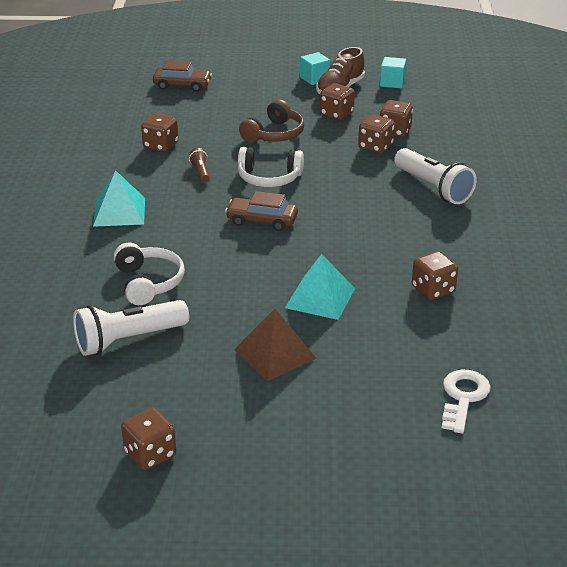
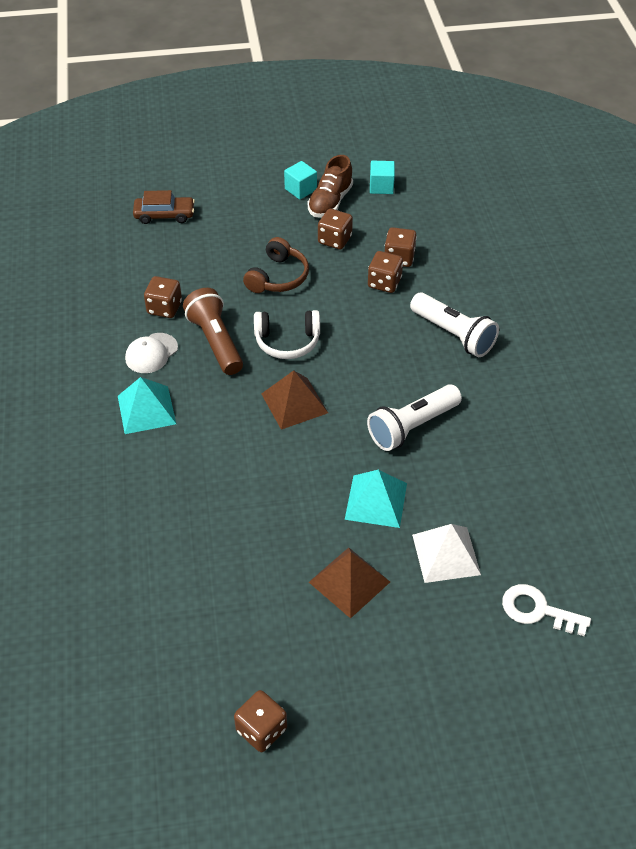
camera: 10 degrees left, 15 degrees up
(128, 340) = (202, 585): white flashlight -> white flashlight (412, 427)
(137, 174) = (151, 353): none -> white cap
(148, 283) = (202, 505): white headphones -> none
(200, 172) = (215, 342): brown flashlight -> brown flashlight, size x2.12
(262, 220) = (294, 403): brown car -> brown pyramid
(379, 344) = (446, 554): none -> white pyramid
(433, 290) = (481, 475): brown dice -> none
(463, 397) = (537, 610): white key -> white key turned 75 degrees counterclockwise

